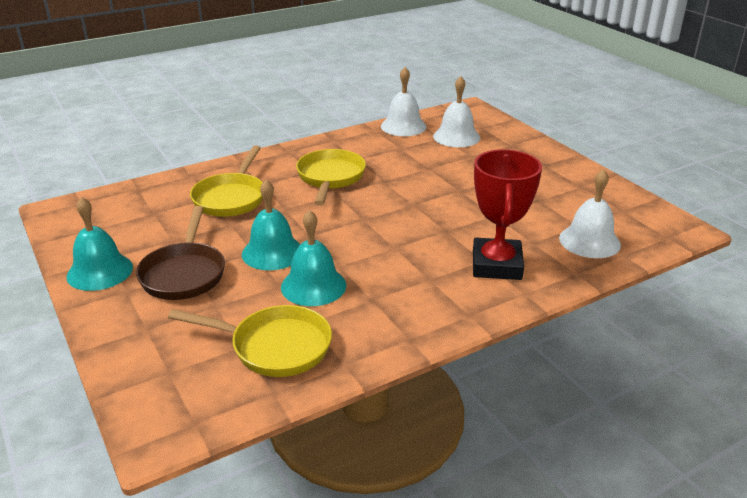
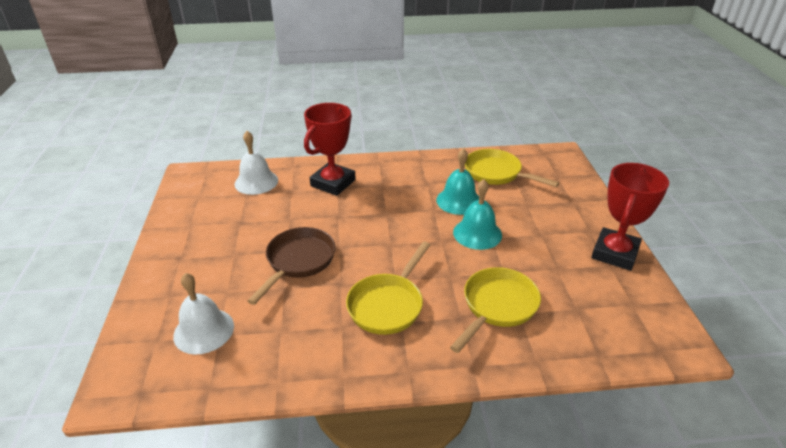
camera: 155 degrees left, 5 degrees up
(100, 271) = (615, 253): turquoise bell -> red trophy
(184, 273) = (547, 234): brown pan -> brown pan (298, 261)
(403, 126) = (237, 377): white bell -> none

